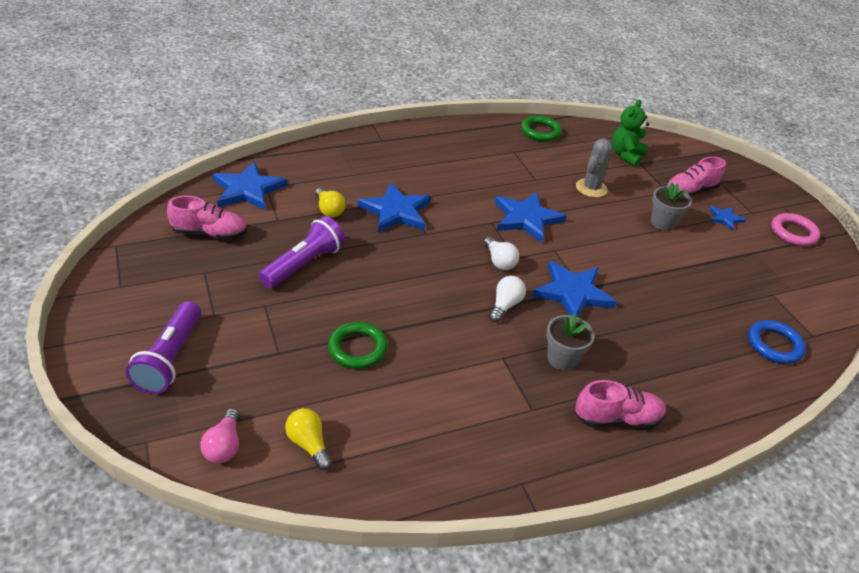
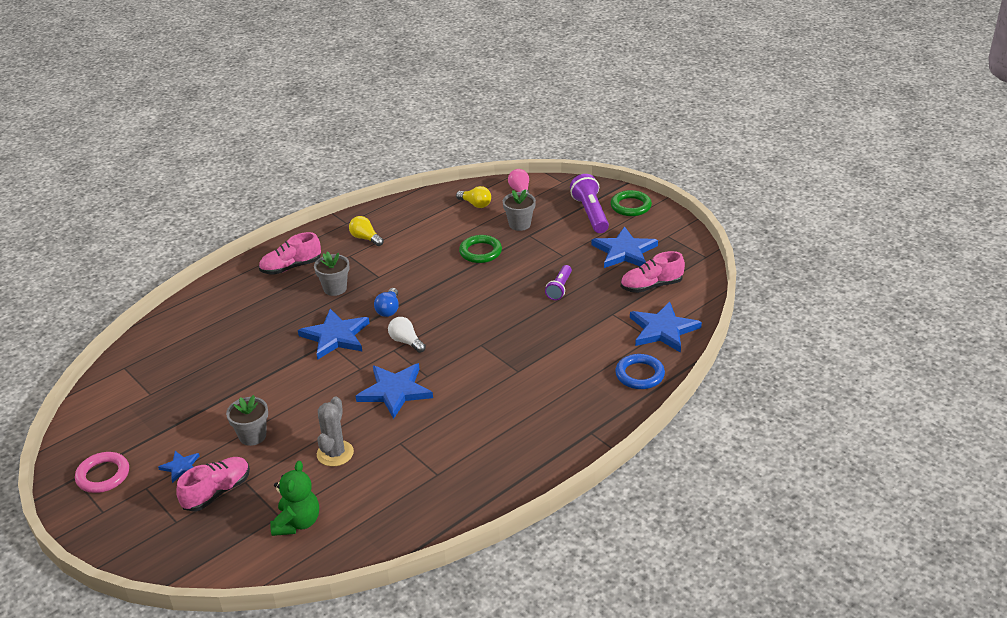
camera: 165 degrees right, 5 degrees down
(276, 376) = (519, 224): none -> grey flower pot
(304, 264) = (559, 288): purple flashlight -> purple flashlight, size x0.62
(329, 210) = (578, 336): yellow light bulb -> yellow light bulb (365, 238)
(396, 211) = (520, 355): blue star -> blue star (624, 251)
(505, 305) = (388, 309): white light bulb -> blue light bulb
(540, 131) = (415, 522): green ring -> green ring (631, 206)
(774, 345) = (162, 349): blue ring -> blue ring (639, 375)

